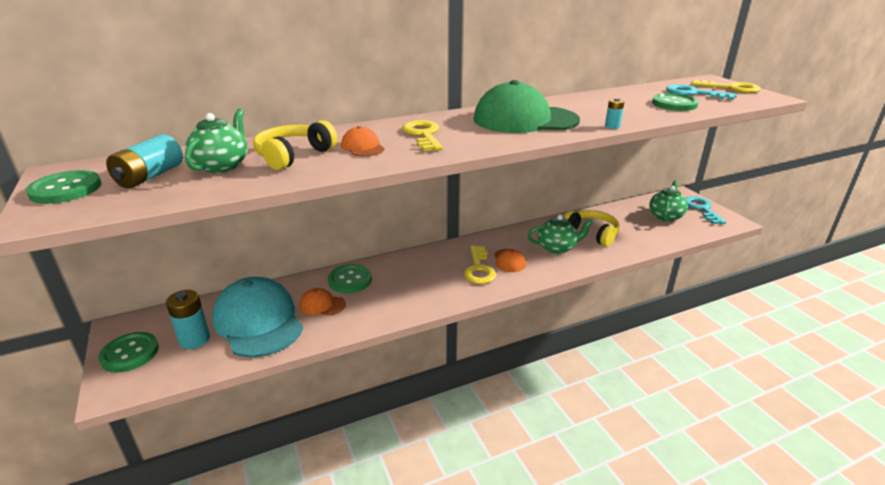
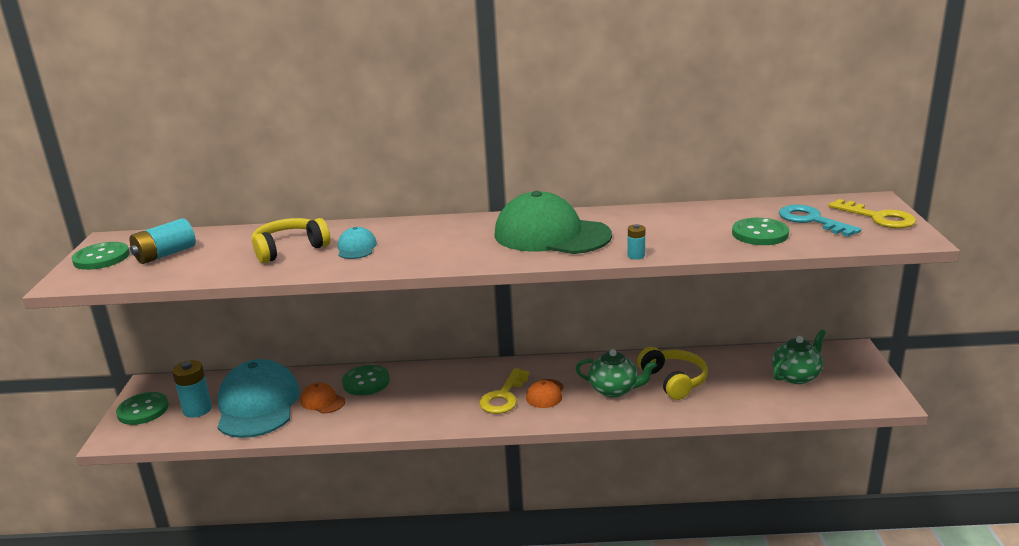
camera: 25 degrees right, 5 degrees down
(222, 166) = (225, 252): green teapot -> none
(362, 147) = (356, 248): orange cap -> turquoise cap
(423, 135) = (426, 241): yellow key -> none
(702, 209) = (860, 375): turquoise key -> none

